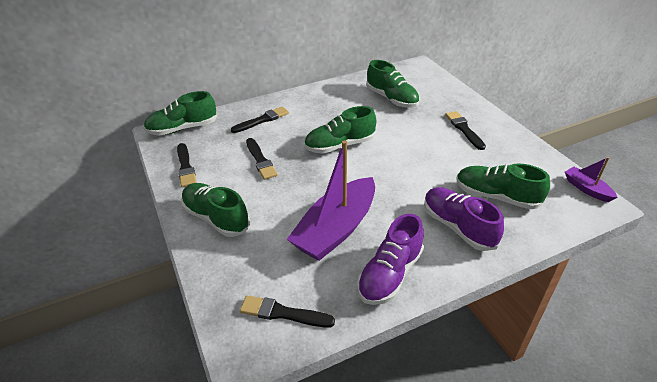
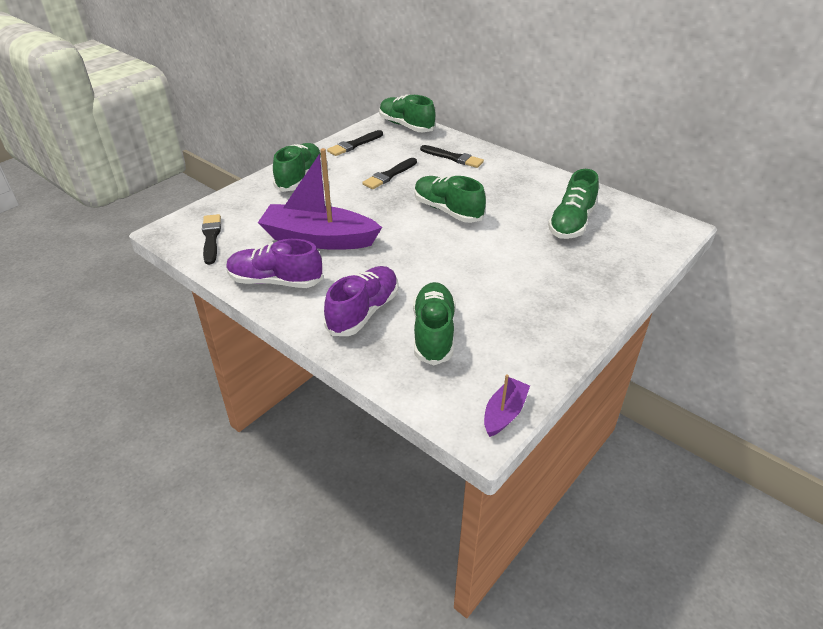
camera: 65 degrees right, 0 degrees up
(464, 129) = (554, 289): black brush -> none

